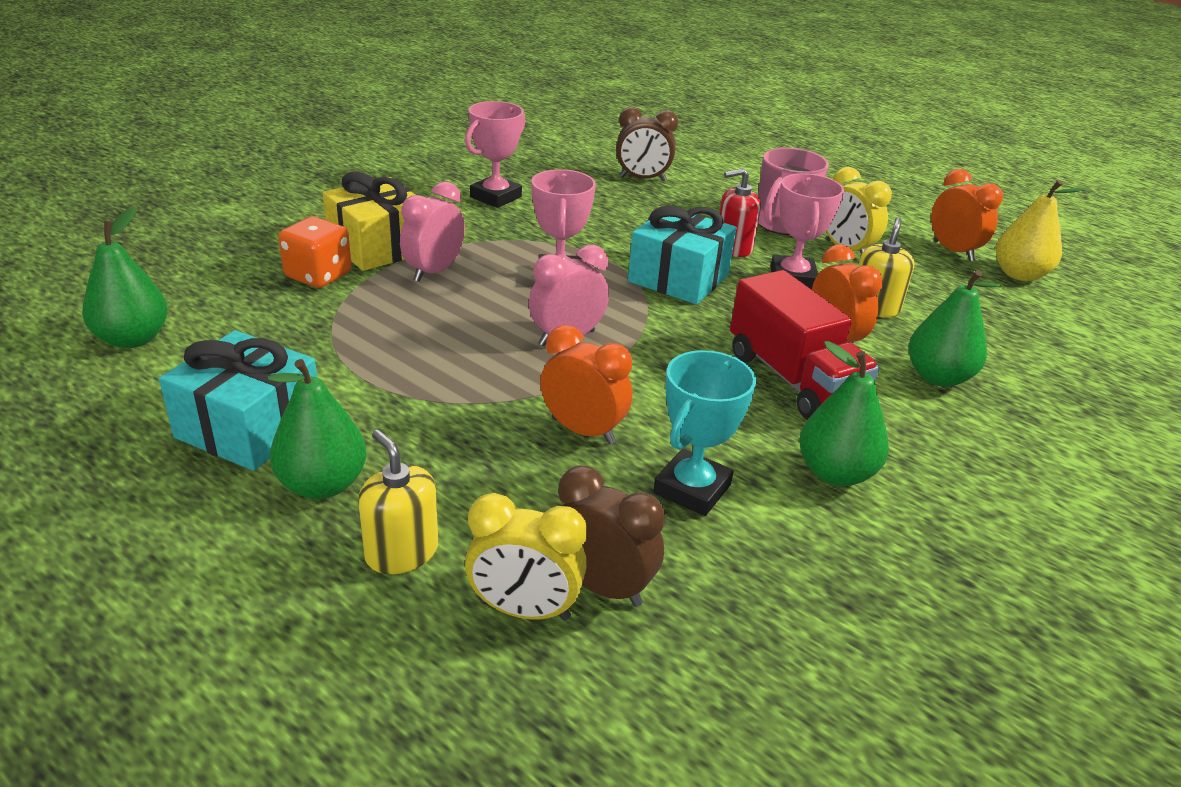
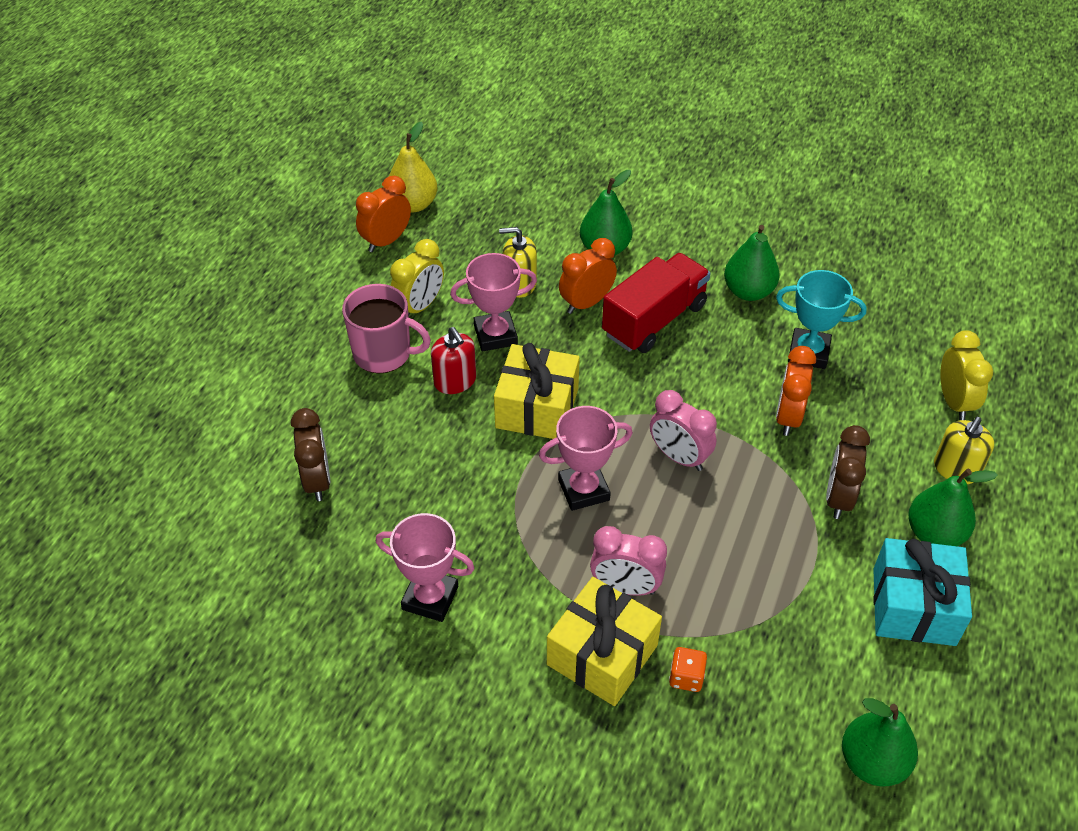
camera: 105 degrees left, 15 degrees up
(318, 276) = (686, 677): orange dice -> orange dice, size x0.61
(602, 586) = (914, 375): brown clock -> brown clock (838, 498)
(678, 278) = (537, 408): turquoise gift -> yellow gift

